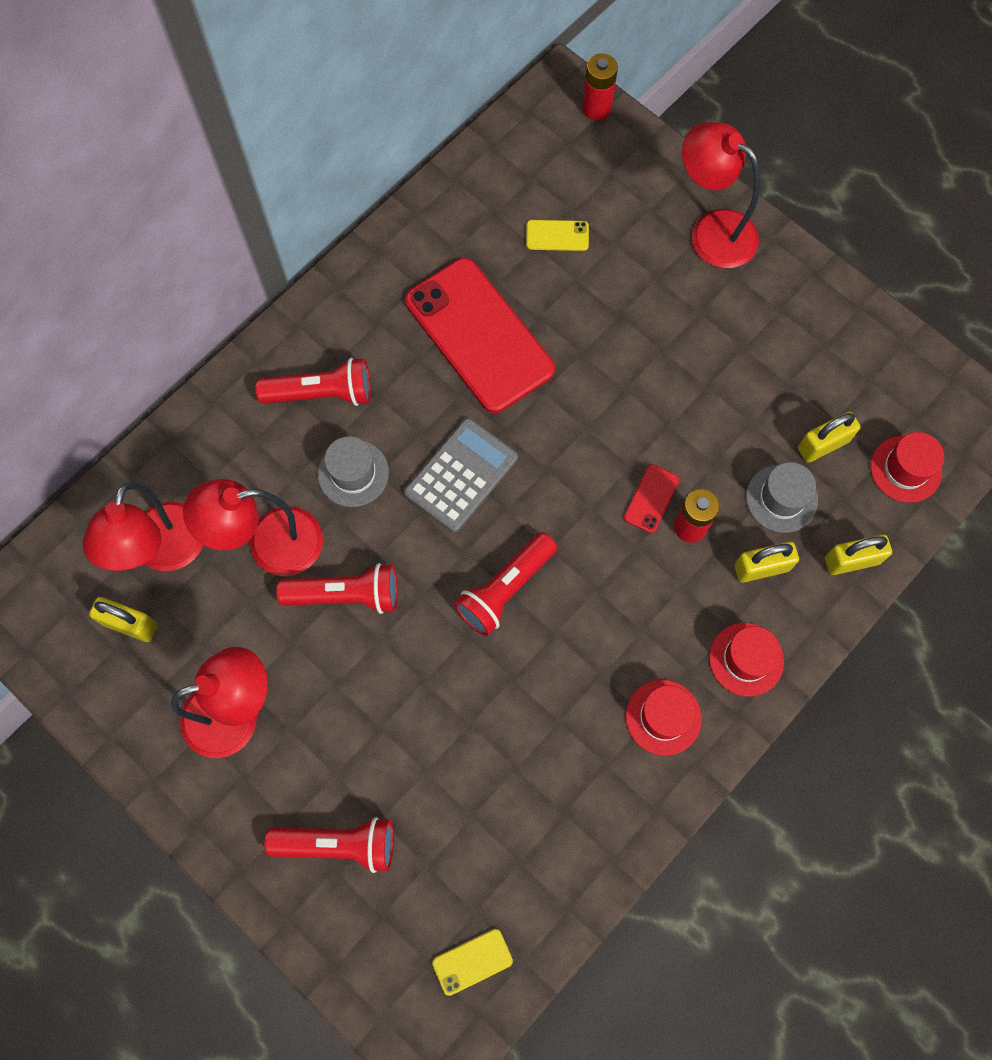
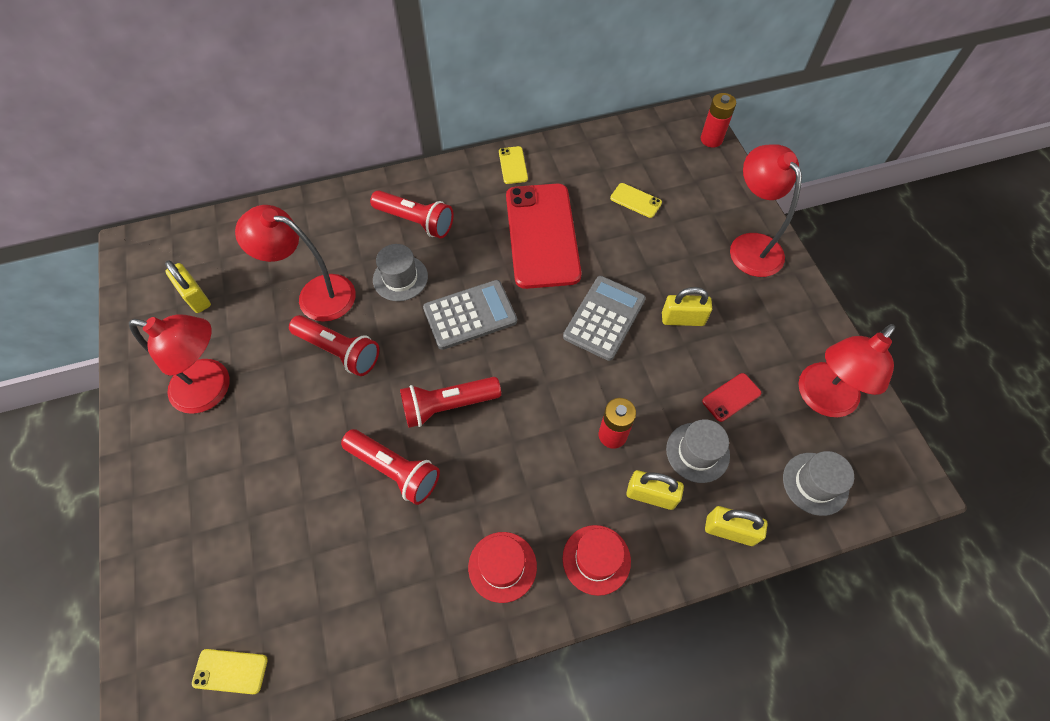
camera: 30 degrees right, 10 degrees down
(164, 552) = (249, 265): red lamp -> red lamp (821, 399)
(339, 844) = (207, 518): red flashlight -> red flashlight (395, 470)
(387, 259) = (513, 165): none -> yellow phone
(607, 401) = (604, 318): none -> grey calculator
(651, 498) = (595, 399): red phone -> red phone (731, 397)
(823, 444) = (754, 430): yellow padlock -> yellow padlock (682, 319)
(905, 469) = (815, 483): red hat -> grey hat

